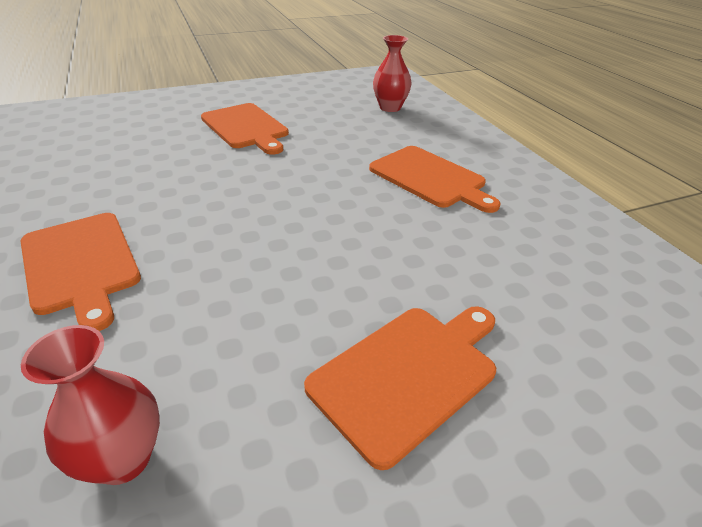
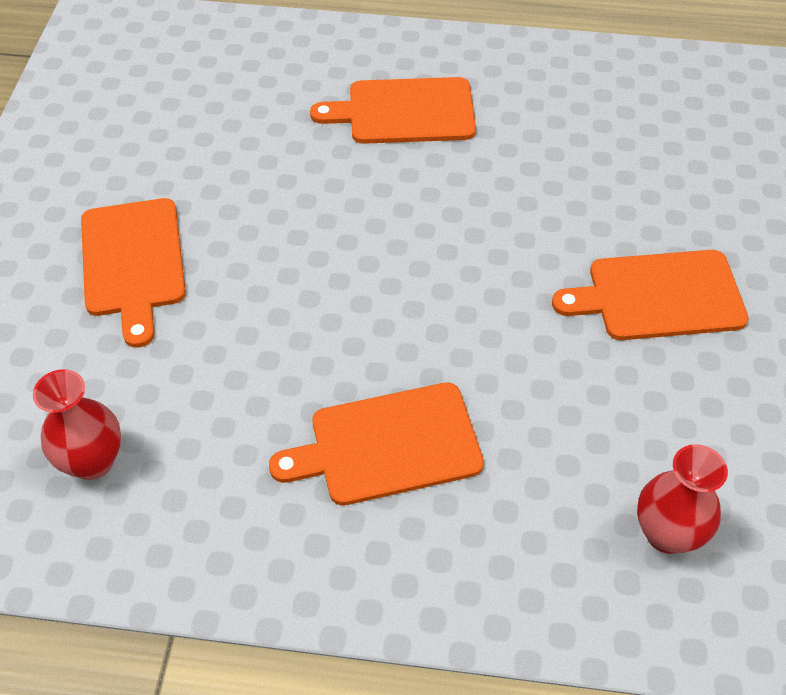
camera: 120 degrees right, 15 degrees up
(123, 459) = (191, 114): red vase -> red vase (93, 461)

